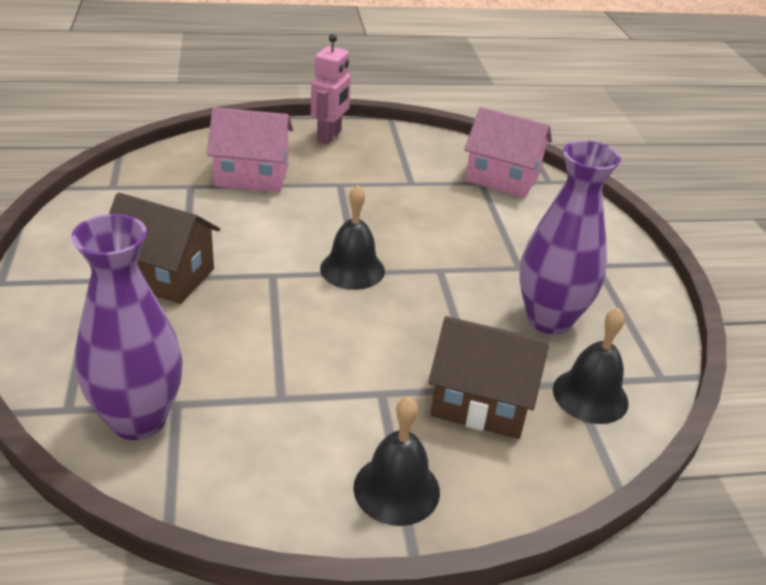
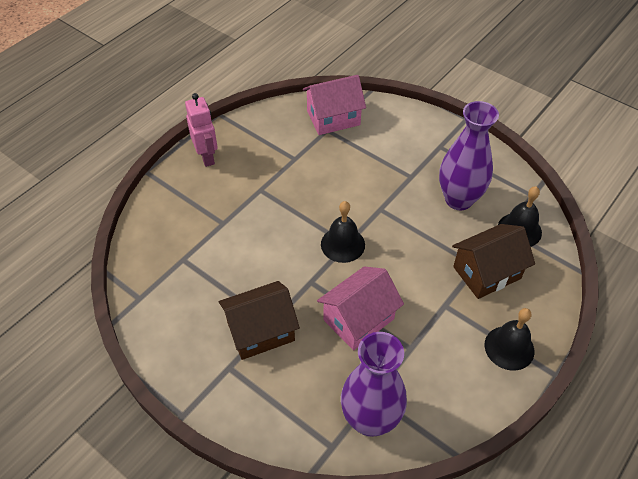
camera: 40 degrees left, 15 degrees up
(252, 176) = (206, 223): pink house -> pink house (358, 319)

